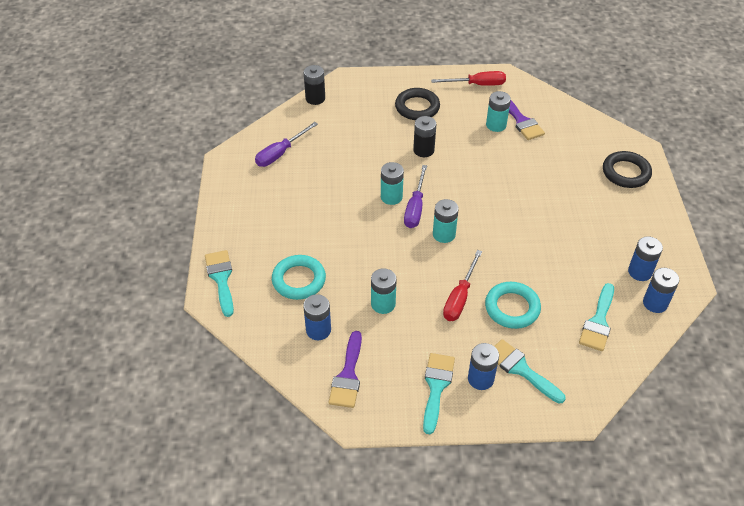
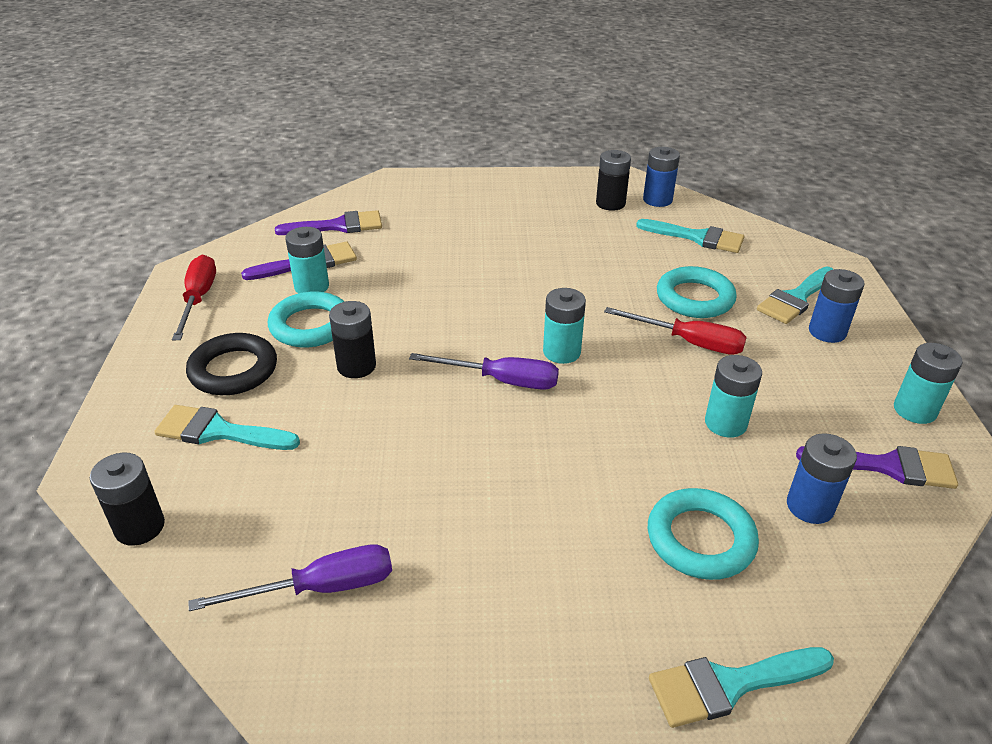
camera: 90 degrees left, 10 degrees down
(280, 153) = (320, 588): purple screwdriver -> purple screwdriver turned 60 degrees counterclockwise
(391, 197) = (474, 409): turquoise battery -> turquoise battery (914, 410)
(436, 387) = (860, 372): turquoise brush -> turquoise brush (219, 431)
(458, 129) = (310, 325): none -> turquoise ring
(568, 128) = (338, 226): none -> purple brush
(626, 172) = (437, 194): black ring -> none
(640, 272) = (610, 203): blue battery -> black battery

